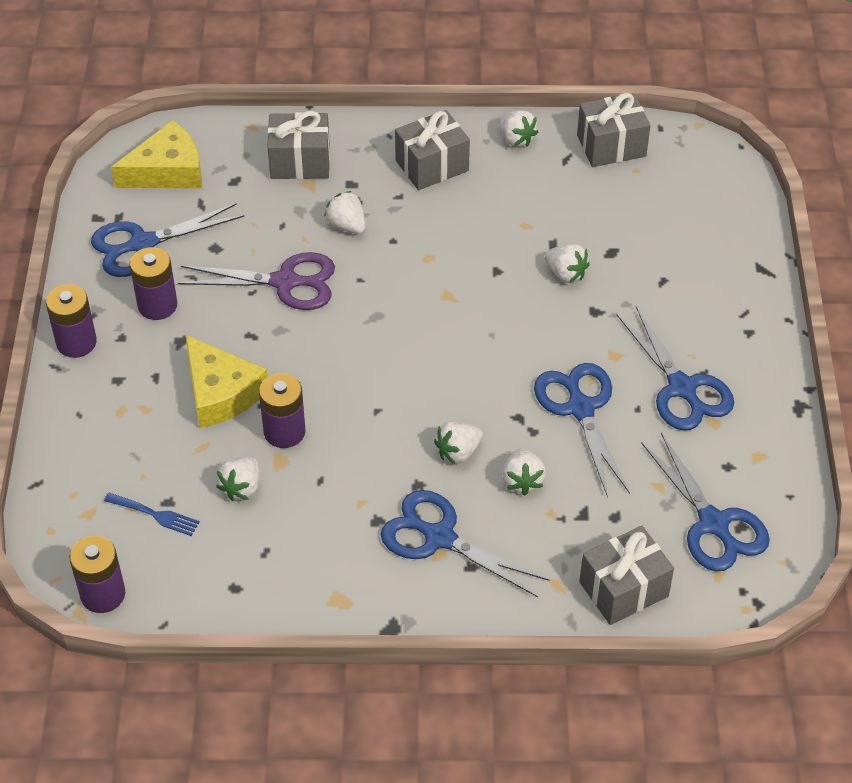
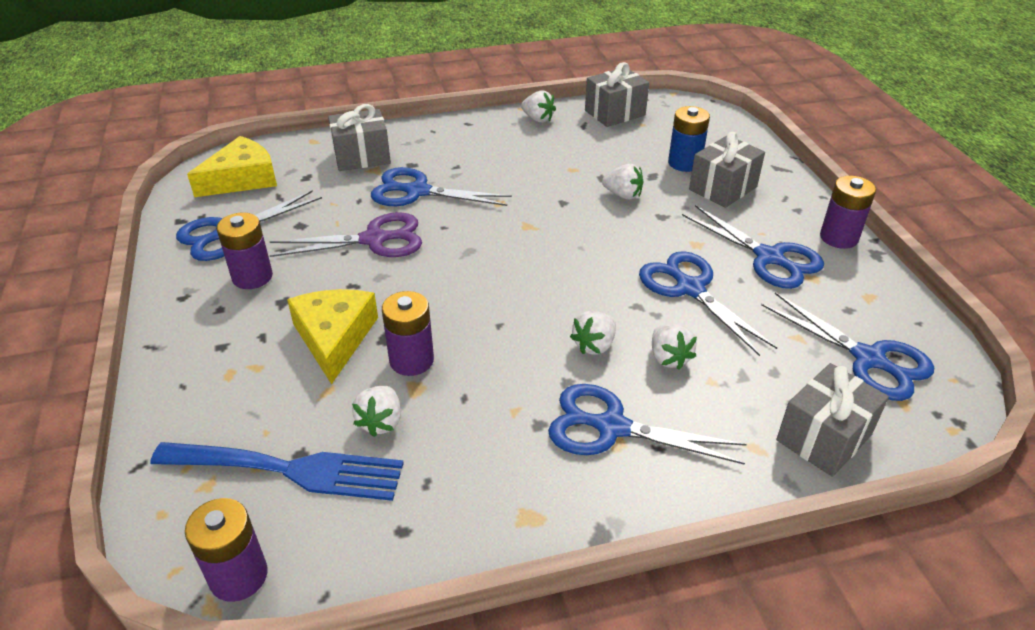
camera: 15 degrees left, 10 degrees down
(76, 342) = (171, 321): purple battery -> purple battery (838, 237)
(155, 515) = (287, 470): blue fork -> blue fork, size x2.15
(220, 392) = (334, 338): yellow cheese -> yellow cheese turned 135 degrees counterclockwise
(347, 225) = (417, 191): white strawberry -> blue scissors
(432, 166) = (476, 144): grey gift -> grey gift (723, 188)
(656, 241) = (684, 163): none -> blue battery

